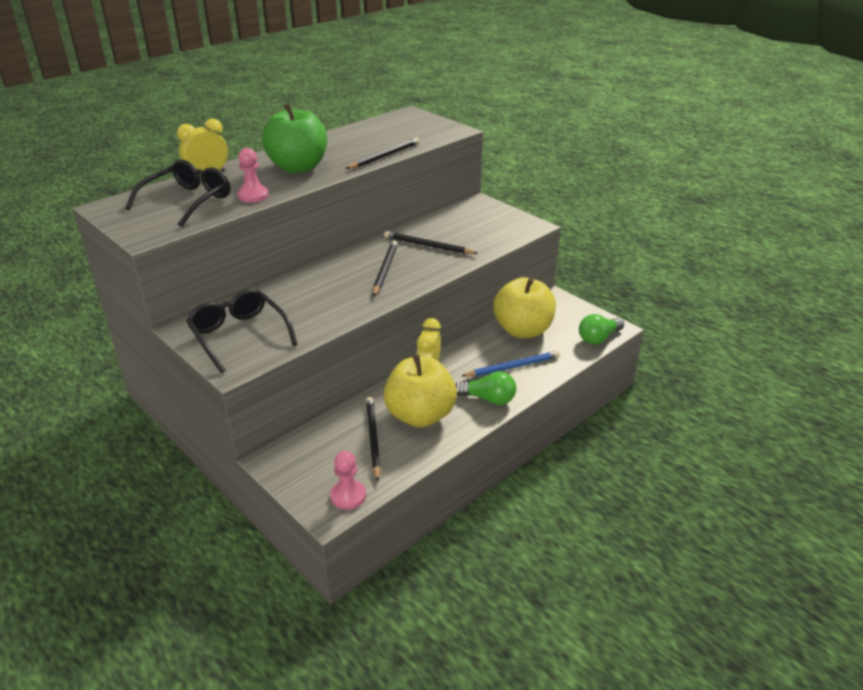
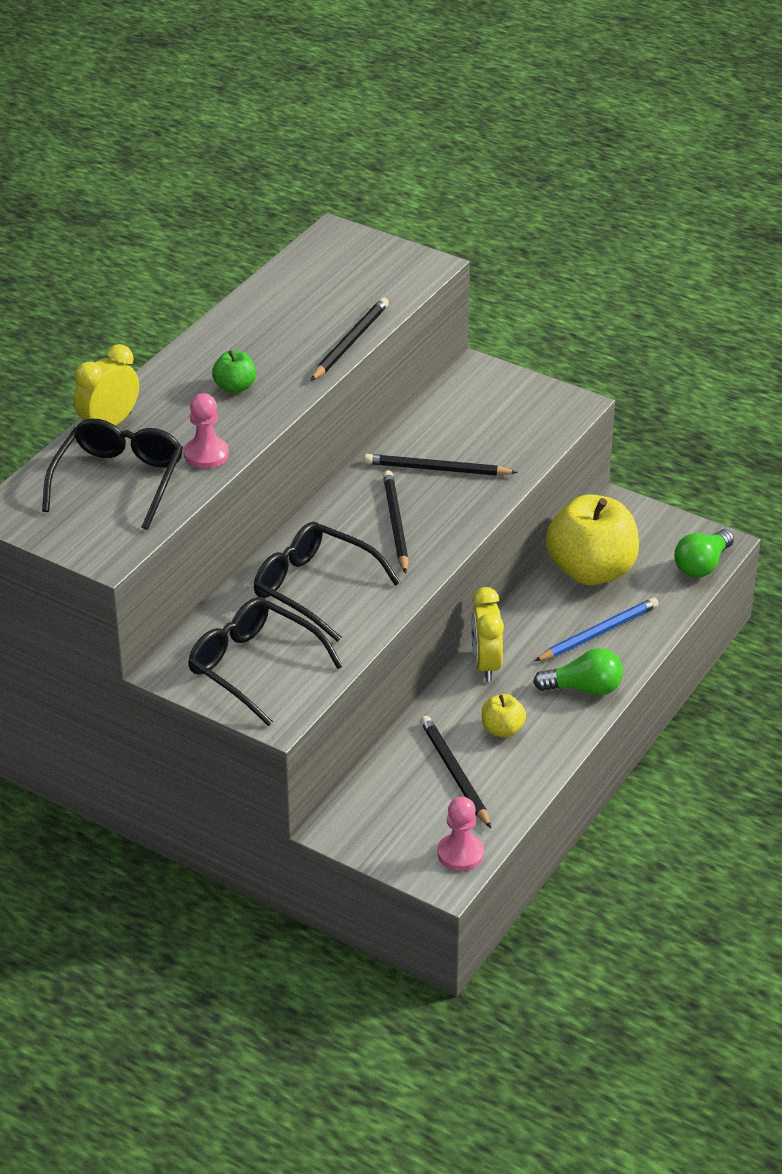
camera: 15 degrees left, 5 degrees up
(298, 168) = (235, 387): green apple -> green apple, size x0.45
(310, 297) = (315, 588): none -> black glasses
(420, 415) = (502, 729): yellow apple -> yellow apple, size x0.45

